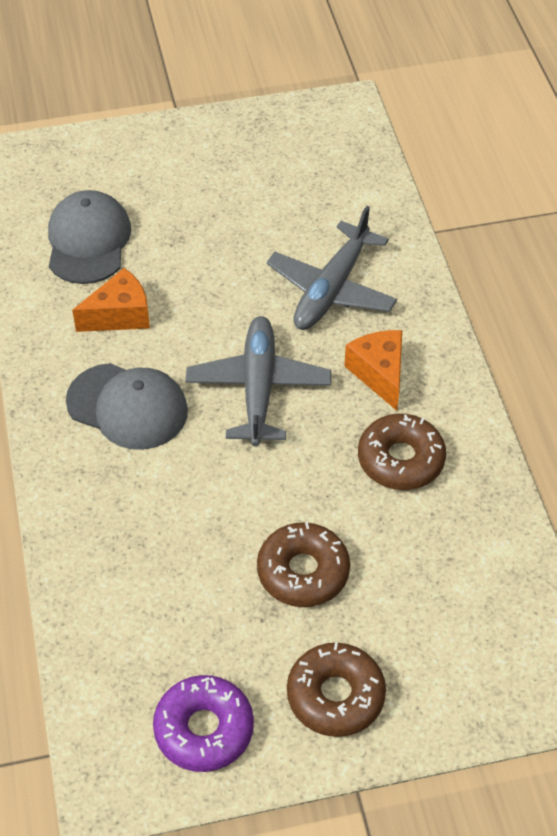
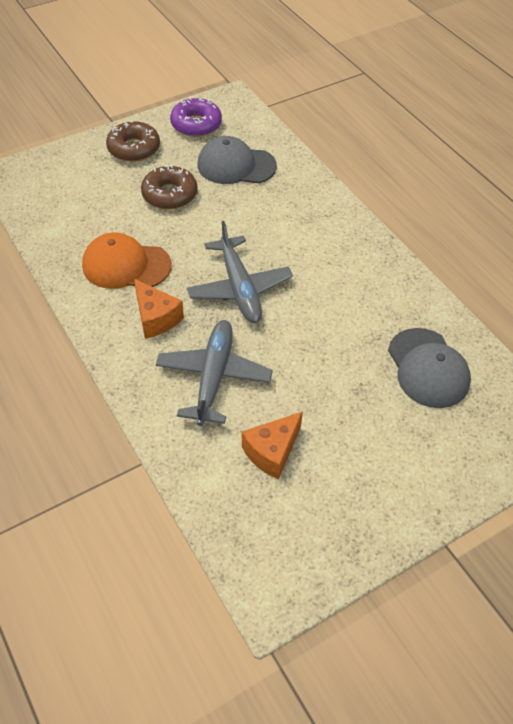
camera: 160 degrees right, 0 degrees up
(120, 315) = (364, 315): orange cheese -> orange cheese (272, 452)
(127, 406) = (321, 256): grey cap -> grey cap (236, 165)
(400, 460) = (126, 265): brown donut -> orange cap

